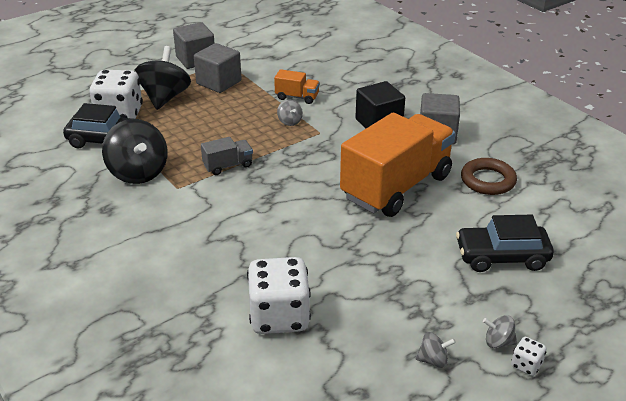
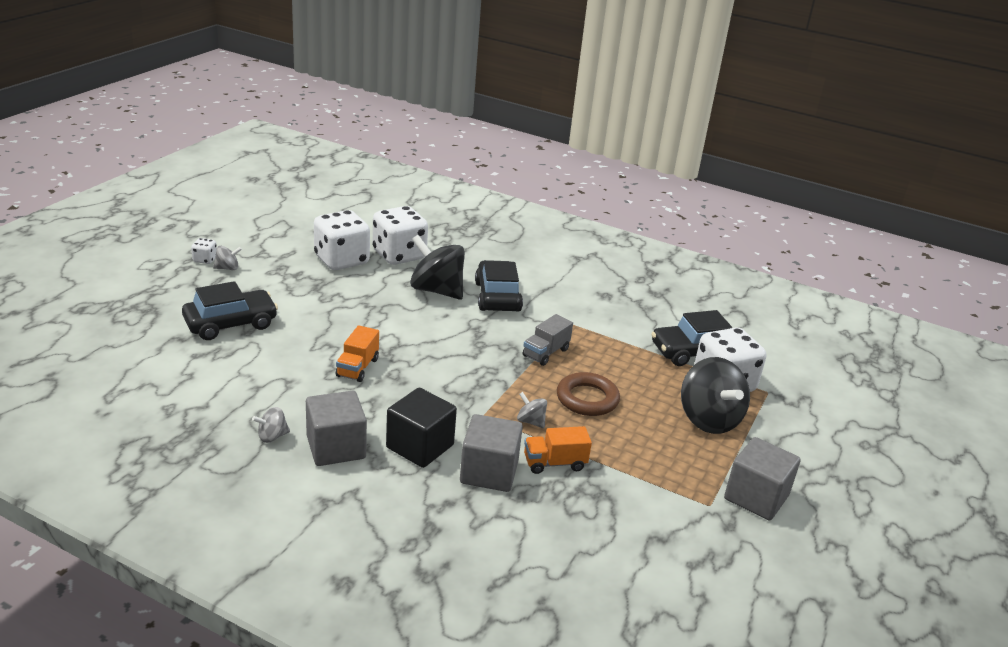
camera: 150 degrees right, 5 degrees down
(138, 173) = (620, 328): black spinning top -> black spinning top (437, 290)
(216, 230) = (497, 297): none -> black car
(219, 82) = (677, 462): grey cube -> grey cube (489, 472)
(354, 324) = (341, 260): none -> white dice
(396, 186) = (357, 368): orange truck -> orange truck, size x0.41
(433, 360) = (275, 252): grey spinning top -> grey spinning top (272, 436)
(488, 180) = (256, 396): brown ring -> brown ring (587, 399)

